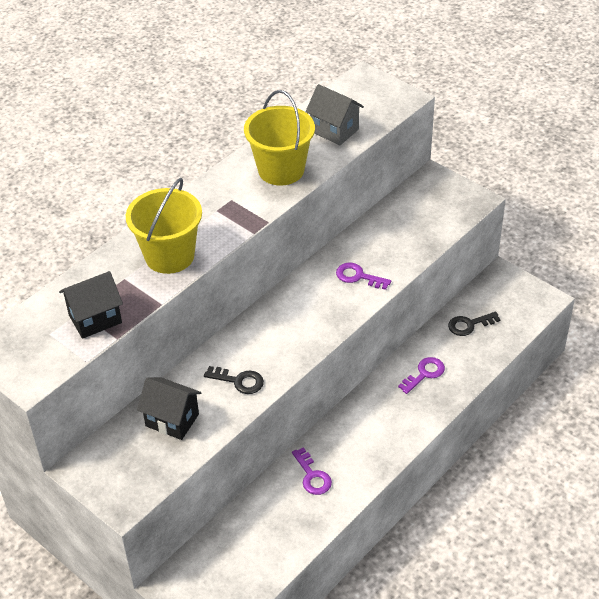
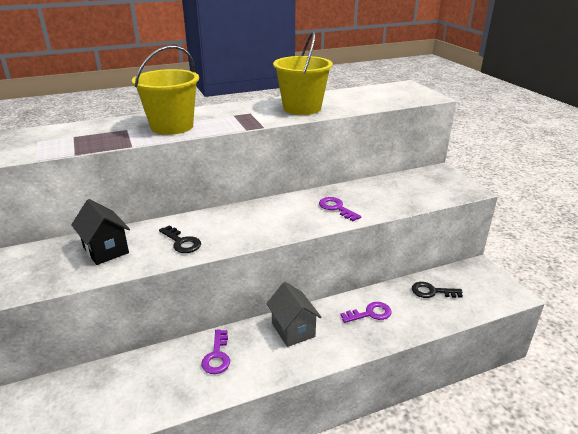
camera: 25 degrees right, 15 degrees down
(95, 319) = (77, 142): black house -> none
(334, 130) = (361, 100): grey house -> grey house (293, 330)

